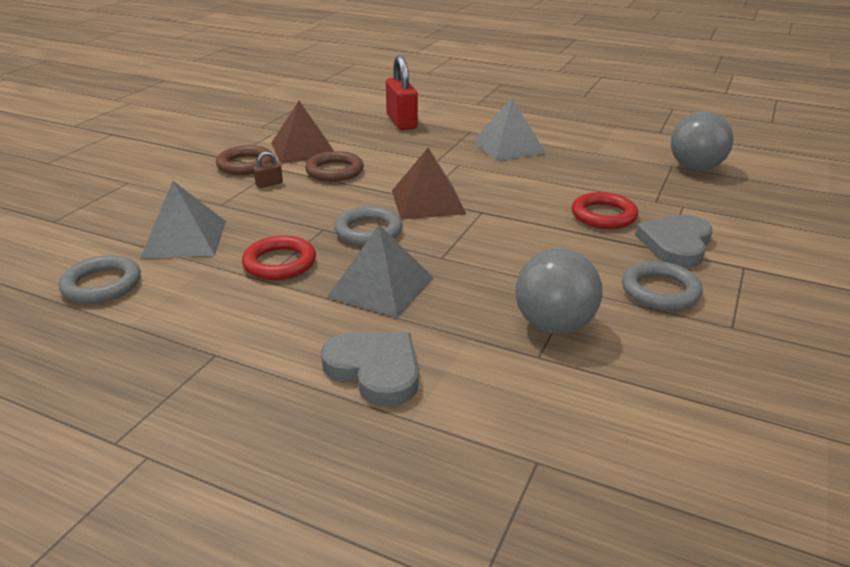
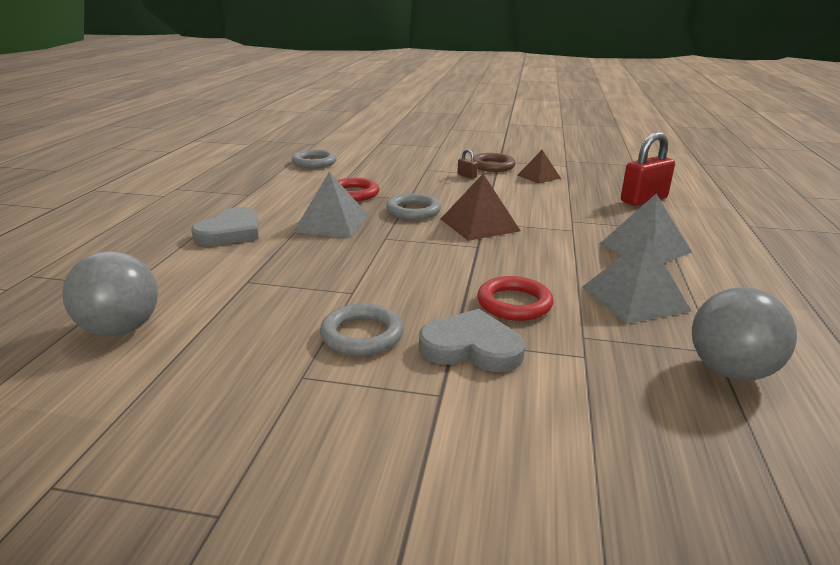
camera: 75 degrees right, 5 degrees down
(185, 239) = (374, 169): grey pyramid -> grey pyramid (634, 298)
(303, 149) = (538, 176): brown pyramid -> brown pyramid, size x0.64
(335, 171) = (508, 190): brown ring -> none
(554, 325) = (290, 285): grey ball -> grey ball (121, 329)

